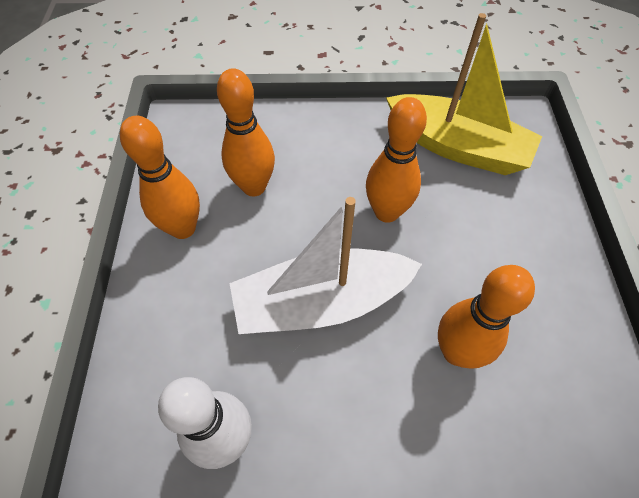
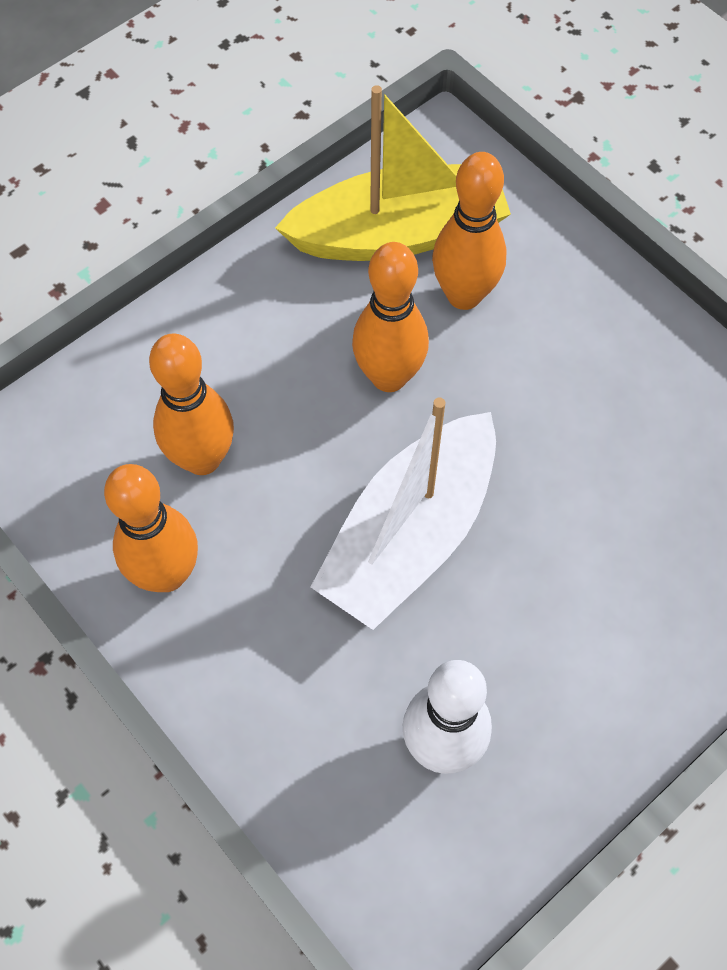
camera: 40 degrees left, 5 degrees up
(456, 352) = (587, 480): orange bowling pin -> orange bowling pin (464, 295)

